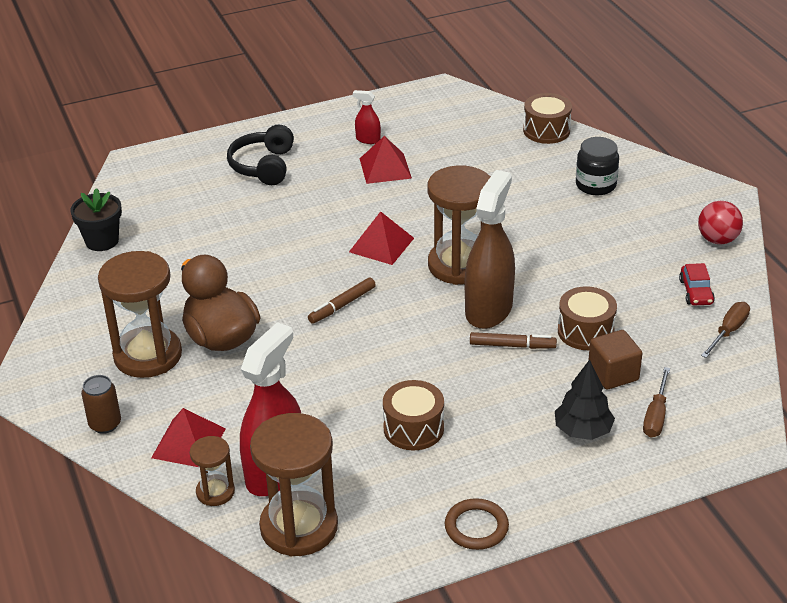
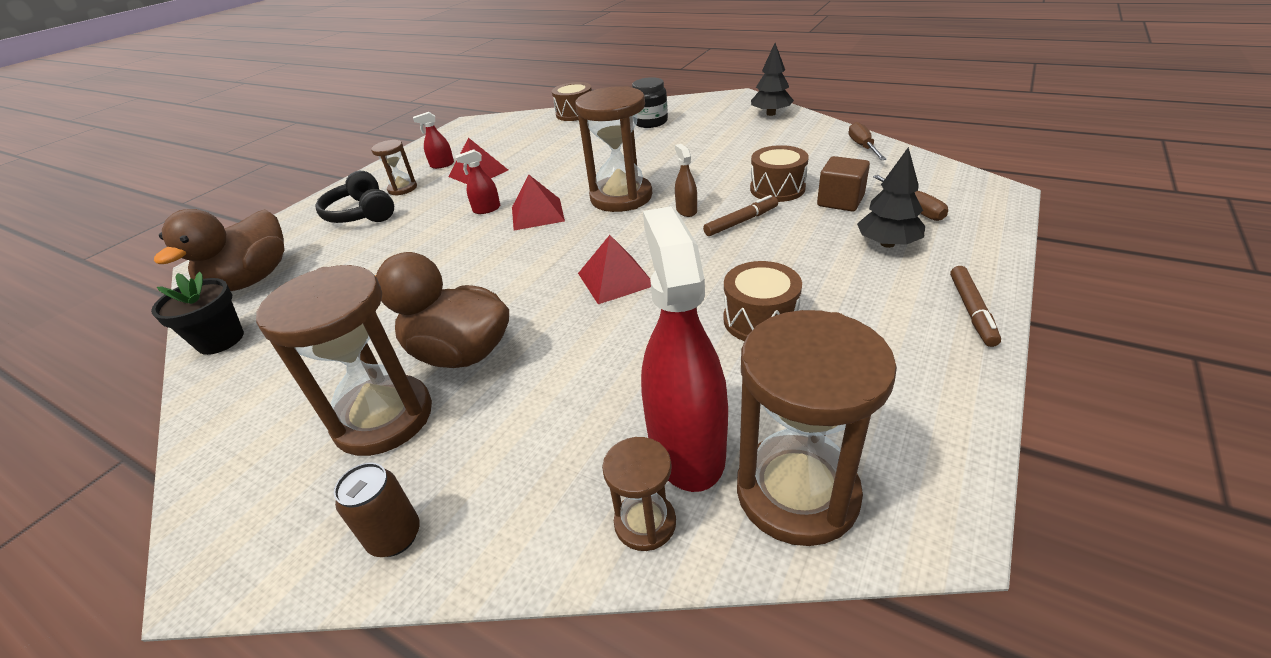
camera: 35 degrees left, 0 degrees up
(149, 195) = (252, 280): none -> brown duck
(188, 443) = (541, 484): red pyramid -> red pyramid (616, 279)
(314, 153) = (402, 189): none -> brown hourglass
(342, 305) = (557, 266): brown marker -> brown marker (971, 310)
(351, 217) = (486, 209): none -> red spray bottle
(476, 527) = (950, 365): brown ring -> none
(488, 309) = (686, 210): brown spray bottle -> brown spray bottle, size x0.44
(696, 292) = (806, 139): red car -> none
(717, 240) = (771, 114): red ball -> black tree

